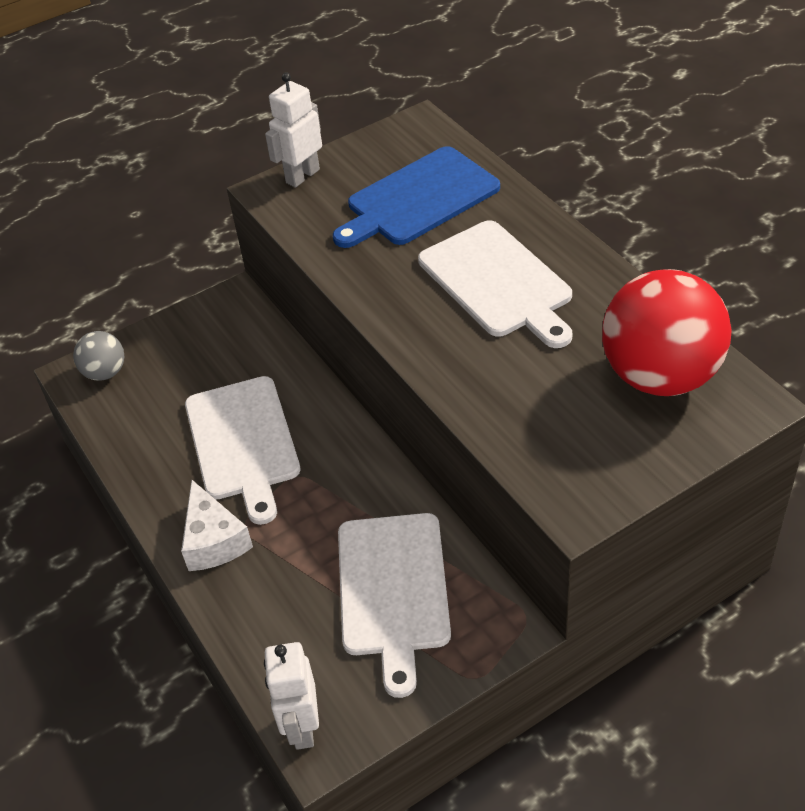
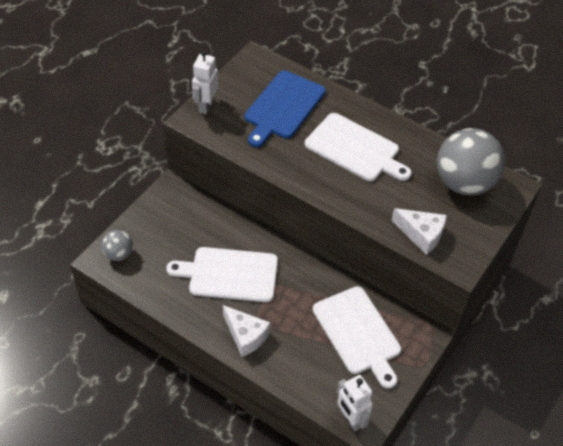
camera: 30 degrees left, 5 degrees up
(243, 442) = (229, 274): white cutting board -> white cutting board turned 135 degrees clockwise
(534, 441) = (421, 234): none -> white cheese
(660, 376) = (464, 183): red ball -> grey ball

